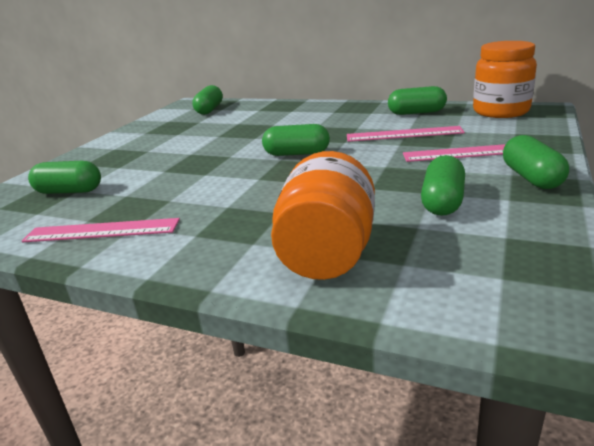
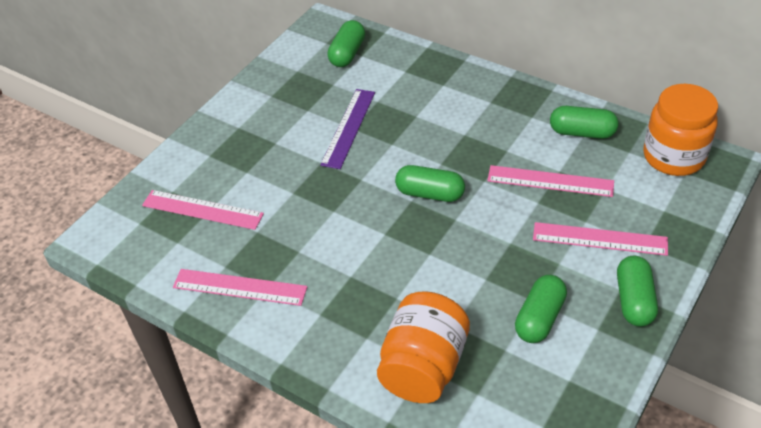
camera: 10 degrees right, 20 degrees up
(69, 191) = (202, 210): green capsule -> pink ruler
(214, 136) = (348, 128): none -> purple ruler

